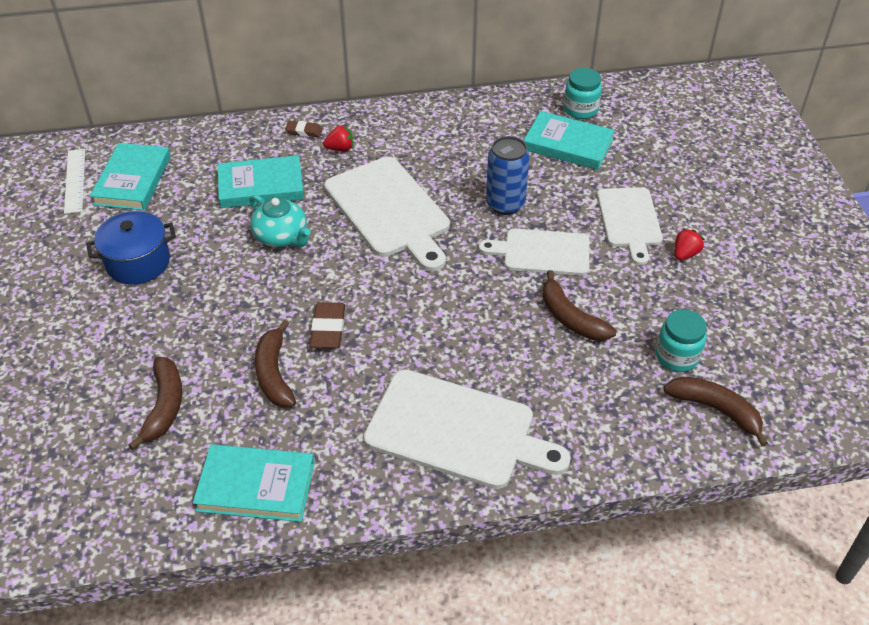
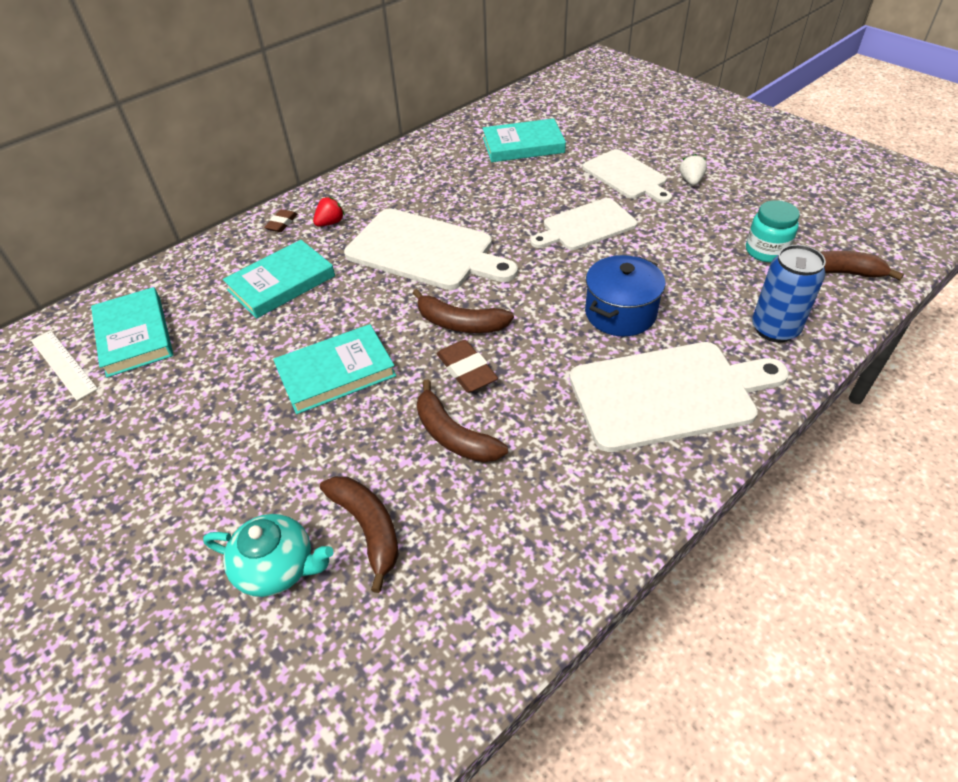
camera: 30 degrees left, 0 degrees up
(138, 262) = (209, 406): blue pot -> blue pot (620, 313)
(256, 486) = (541, 551): turquoise book -> turquoise book (336, 372)
(282, 237) = (344, 315): turquoise teapot -> turquoise teapot (277, 567)
(304, 131) = (282, 223): brown eraser -> brown eraser turned 45 degrees counterclockwise
(505, 204) = (519, 205): blue can -> blue can (774, 329)
(570, 318) = (660, 262): brown banana -> brown banana (460, 323)
(580, 109) = (507, 119): turquoise jar -> none
(685, 254) = (691, 181): red strawberry -> white strawberry

